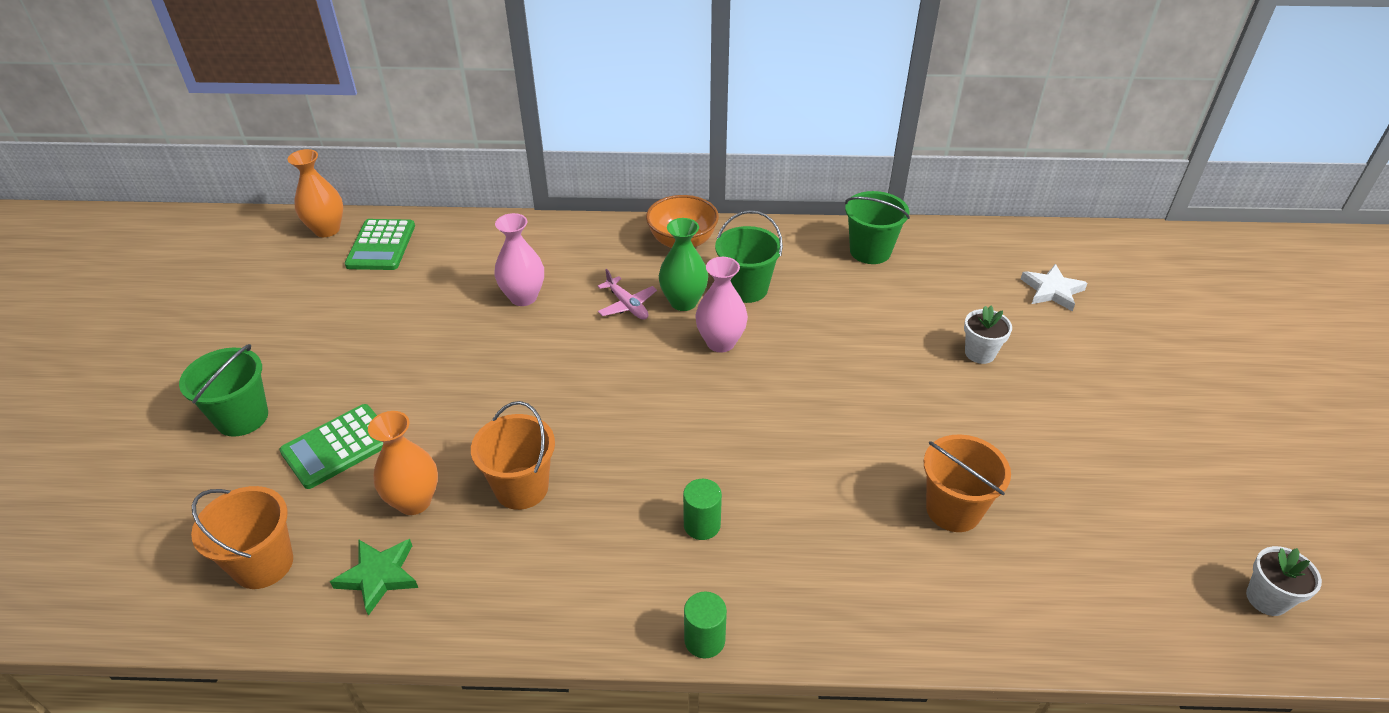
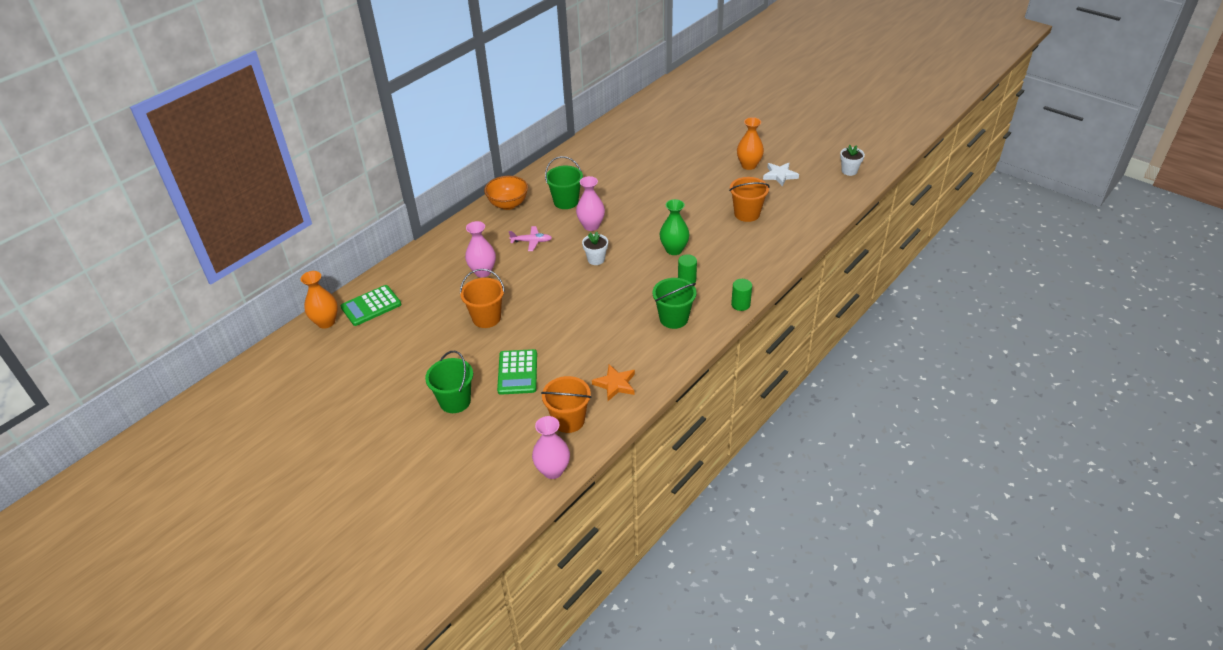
camera: 50 degrees left, 0 degrees up
(141, 608) = (553, 470): none -> pink vase
(379, 576) = (615, 384): green star -> orange star
(381, 245) = (371, 306): green calculator -> green calculator turned 105 degrees clockwise
(414, 501) = (582, 358): orange vase -> orange vase (749, 165)
(521, 488) = (611, 322): orange bucket -> orange bucket (486, 318)
(683, 302) = (551, 224): green vase -> green vase (674, 250)
(870, 251) = (587, 155): green bucket -> green bucket (673, 318)
(980, 353) = (680, 162): white flower pot -> white flower pot (596, 259)
(1052, 291) = (669, 125): white star -> white star (780, 175)

